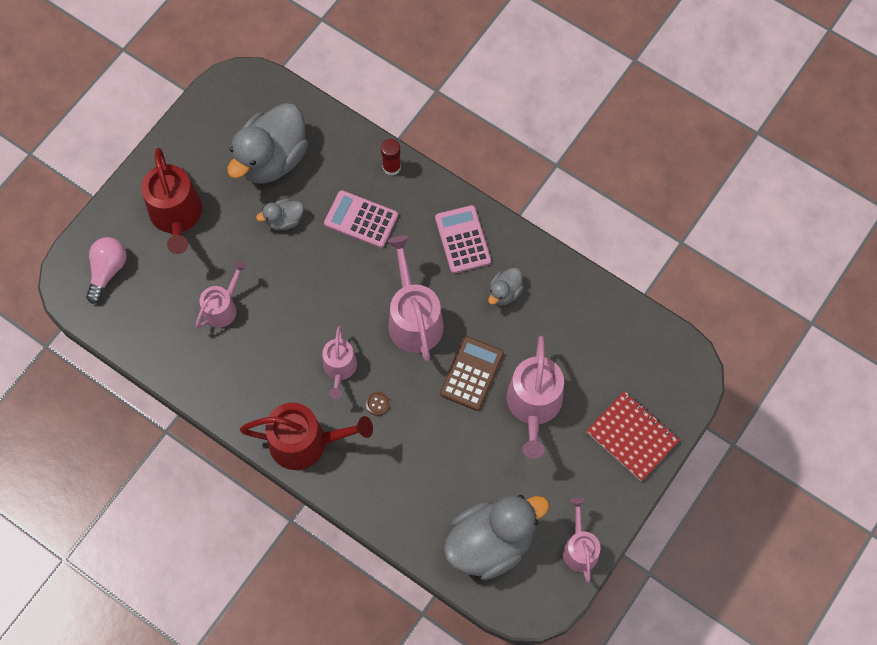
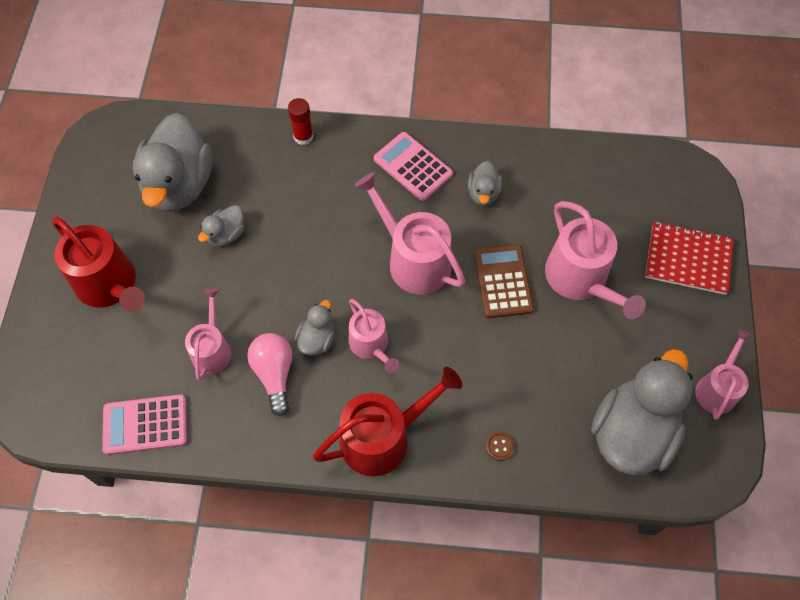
camera: 30 degrees left, 5 degrees down
(108, 271) = (63, 377): pink light bulb -> pink light bulb (274, 374)
(303, 342) = (317, 339): none -> grey duck
(361, 219) = (303, 196): pink calculator -> pink calculator (145, 424)
(377, 404) = (431, 359): brown button -> brown button (499, 446)
(579, 548) = (717, 389): pink watering can -> pink watering can turned 60 degrees clockwise

